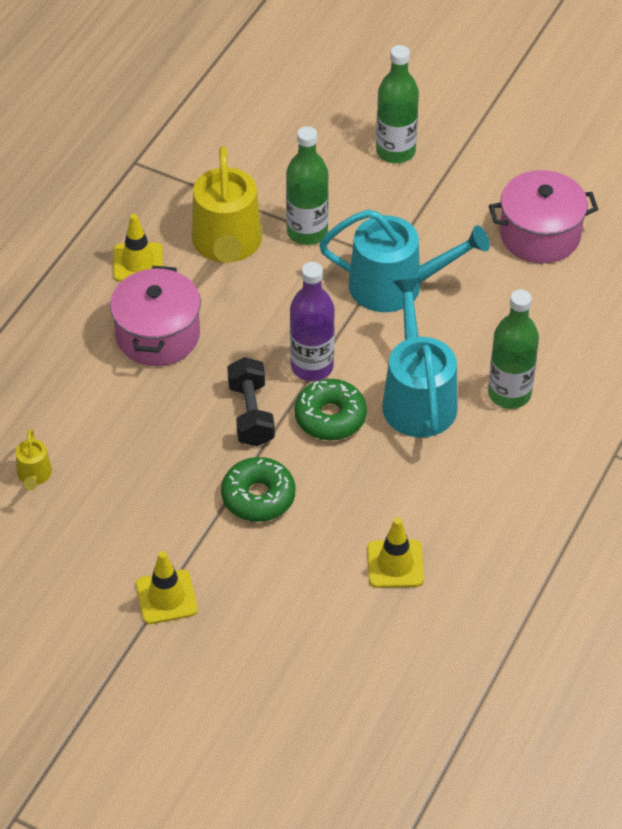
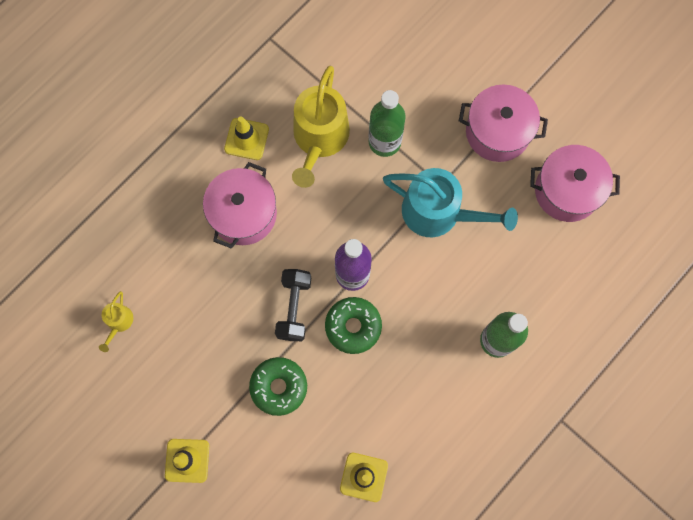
camera: 15 degrees right, 25 degrees up
(395, 151) = (476, 78): green bottle -> none
(417, 398) = (424, 326): turquoise watering can -> none
(438, 196) = (497, 132): none -> pink pot

